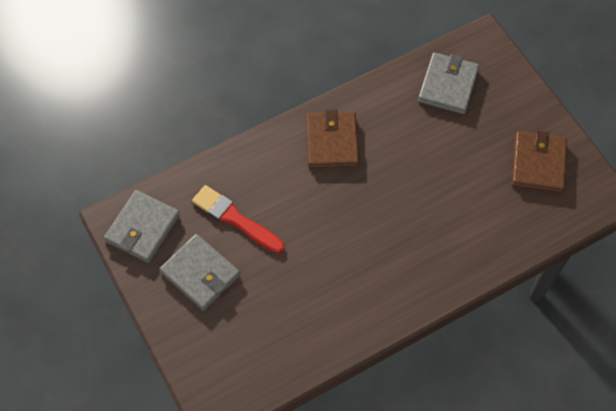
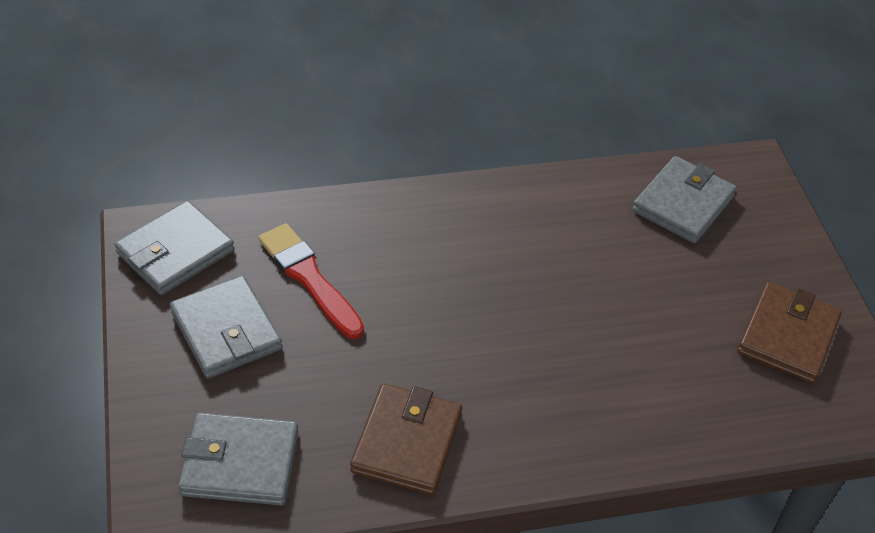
camera: 15 degrees right, 15 degrees down
(247, 359) = (240, 463): none -> grey wallet
(331, 142) = (488, 225): brown wallet -> brown wallet (406, 442)

